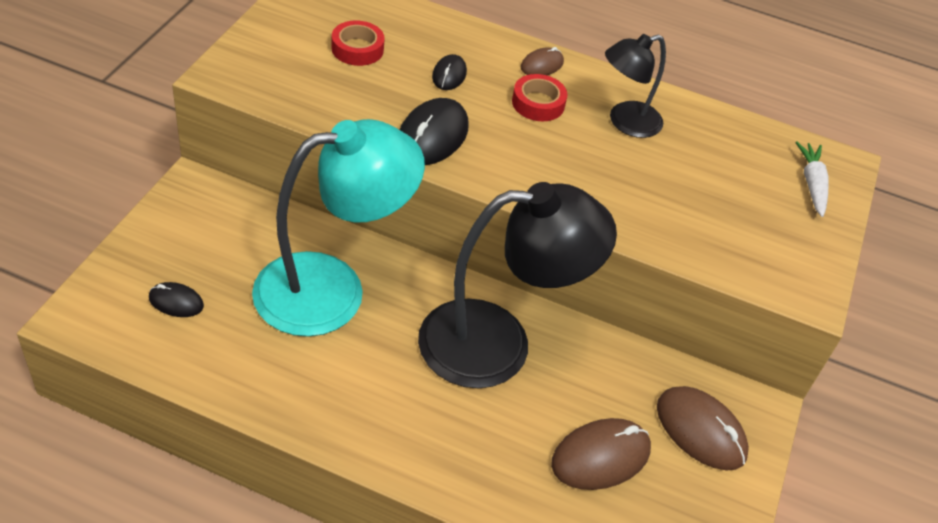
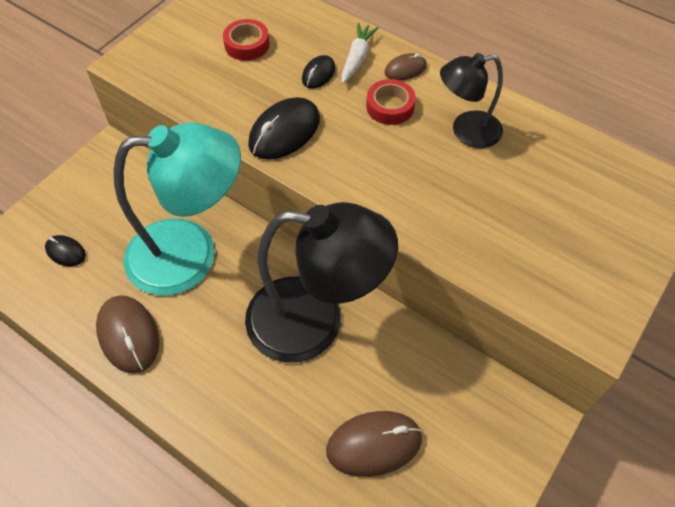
camera: 20 degrees right, 10 degrees up
(700, 431) = (474, 432): brown mouse -> brown mouse (128, 335)
(812, 184) = (634, 210): white carrot -> white carrot (357, 58)

